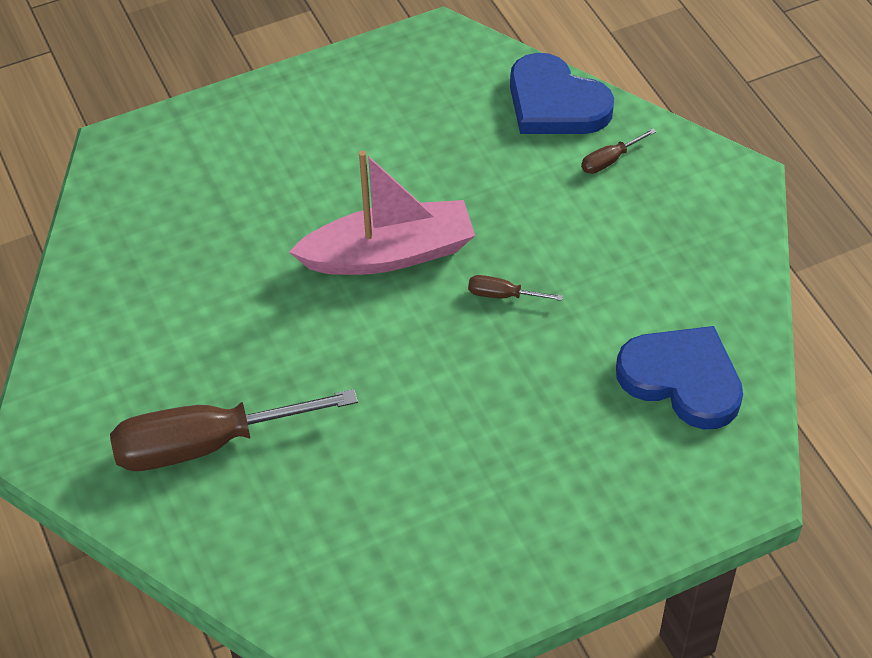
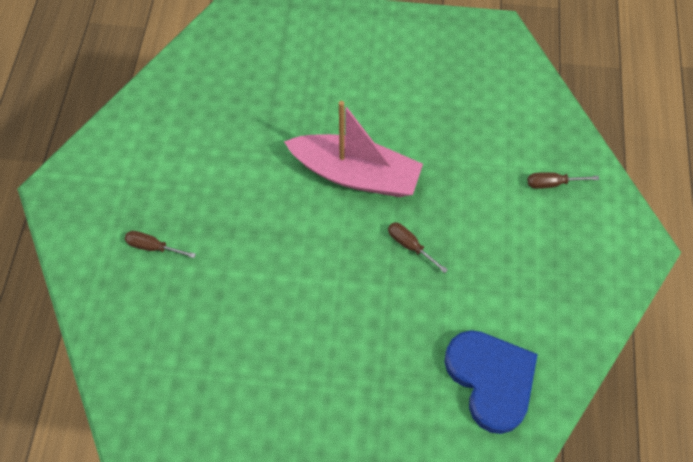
camera: 30 degrees right, 10 degrees up
(207, 444) = (153, 247): brown screwdriver -> brown screwdriver, size x0.41
(555, 103) = (543, 120): blue heart -> none

